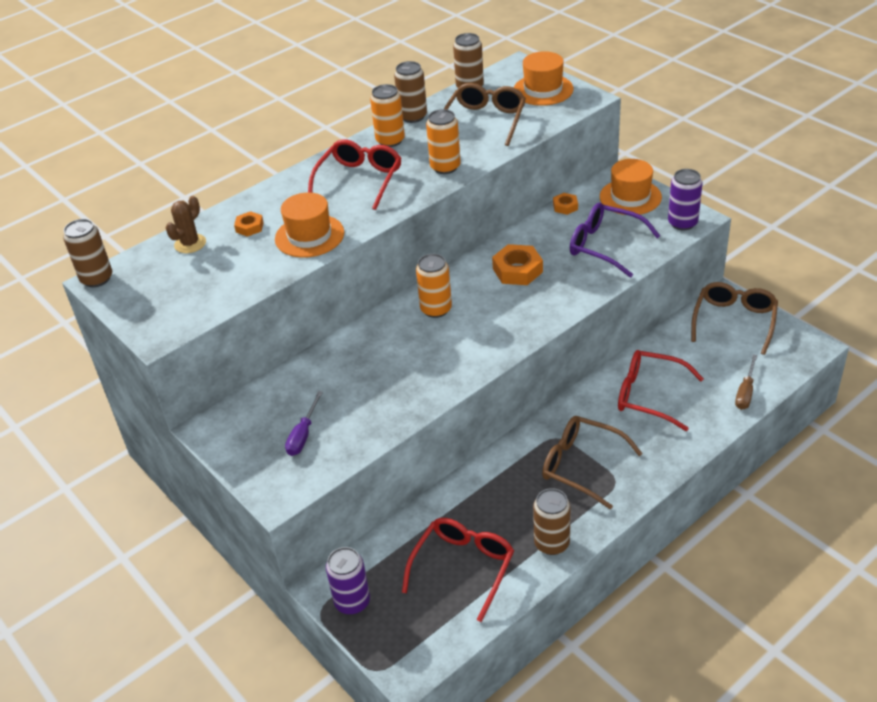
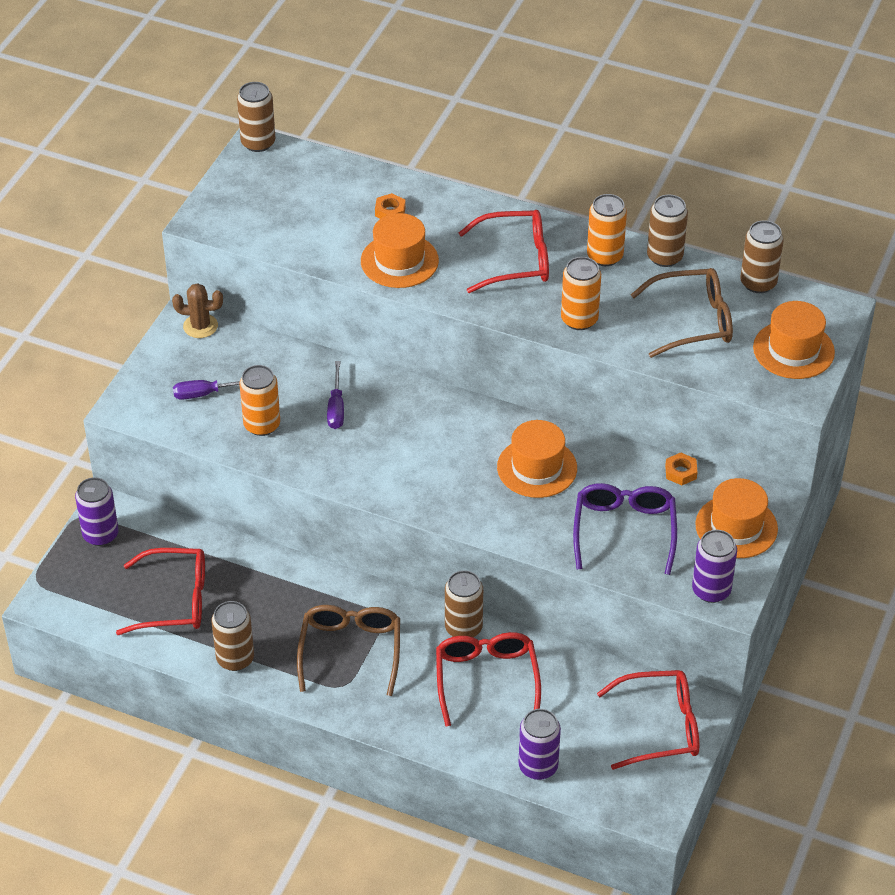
camera: 60 degrees right, 5 degrees up
(190, 244) = (342, 181): brown cactus -> brown cactus (200, 326)
(379, 359) = (336, 407): none -> purple screwdriver
(436, 309) = (434, 423): orange can -> orange can (262, 425)
(517, 270) = (537, 467): orange nut -> orange hat
(592, 393) = (463, 628): none -> brown can
(734, 321) = (660, 727): brown glasses -> red glasses
(745, 392) = (538, 766): brown screwdriver -> purple can

